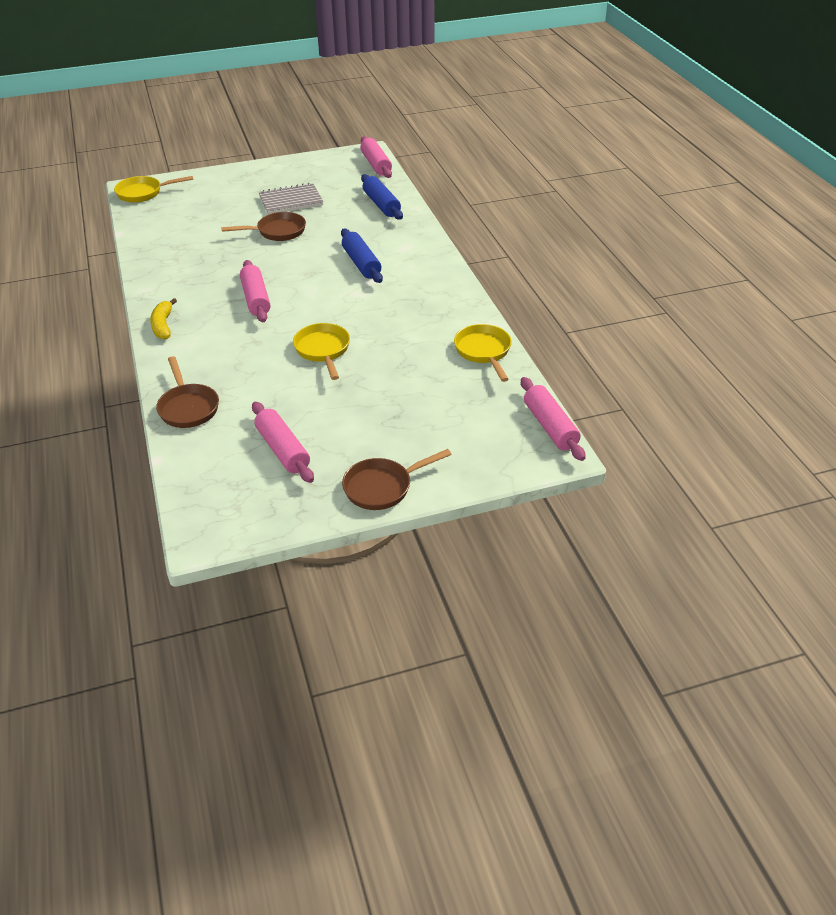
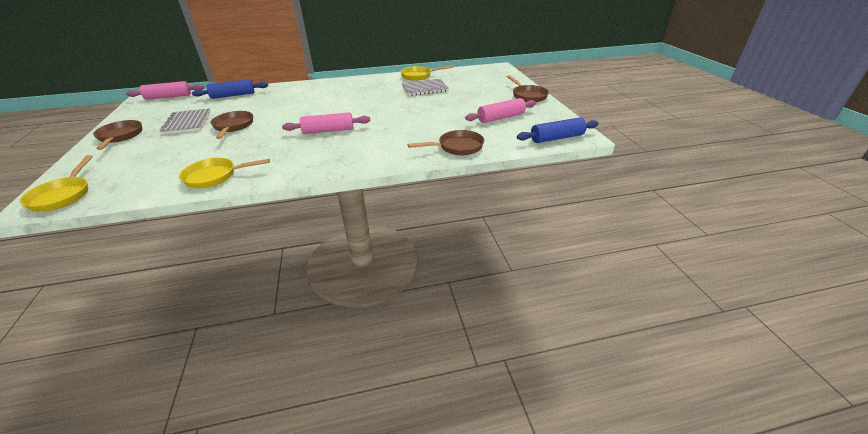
camera: 85 degrees left, 5 degrees down
(163, 325) = (344, 164): yellow banana -> none
(259, 176) = (120, 136): none -> brown pan
(323, 350) = (403, 109): yellow pan -> yellow pan (215, 176)
(361, 263) = (307, 100): blue rolling pin -> blue rolling pin (556, 138)
(415, 364) = (425, 89): none -> grey notebook
(550, 426) = (480, 67): pink rolling pin -> none

